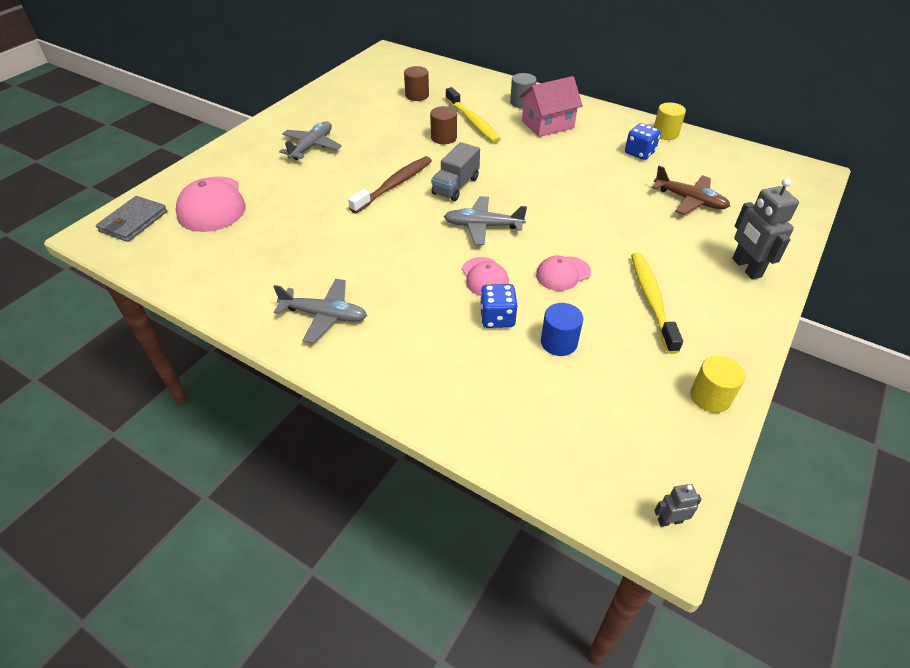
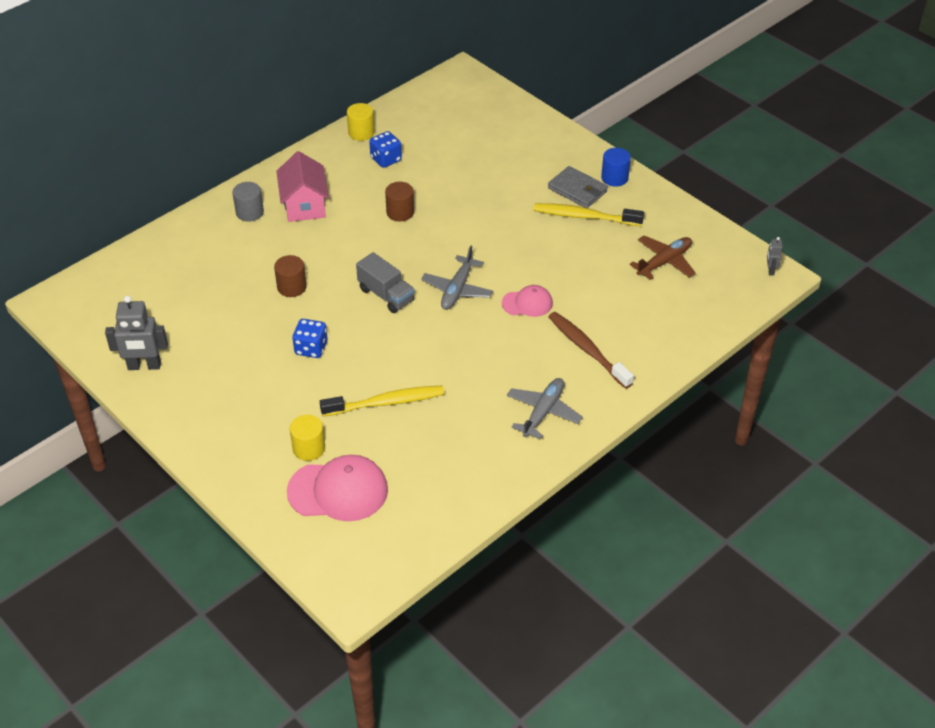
camera: 75 degrees left, 0 degrees up
(133, 221) = (344, 560): grey wallet -> grey wallet (577, 190)
(312, 146) = (257, 397): grey plane -> none
(394, 185) = (365, 339): brown toothbrush -> brown toothbrush (587, 350)
(417, 95) = (186, 292): brown cylinder -> brown cylinder (400, 212)
(472, 121) = (270, 258): yellow toothbrush -> yellow toothbrush (386, 403)
(497, 318) = (578, 306): blue dice -> blue dice (311, 348)
(559, 342) = (614, 279): blue cylinder -> blue cylinder (614, 178)
(563, 273) = (538, 256): pink cap -> none
(690, 200) = (471, 154): brown plane -> brown plane (664, 262)
(710, 397) = (683, 220): yellow cylinder -> yellow cylinder (309, 448)
(746, 268) = (565, 156): grey robot -> grey robot (144, 366)

